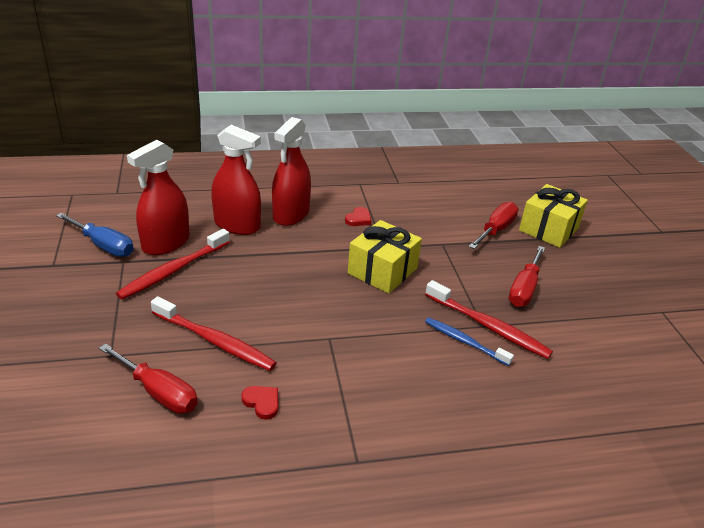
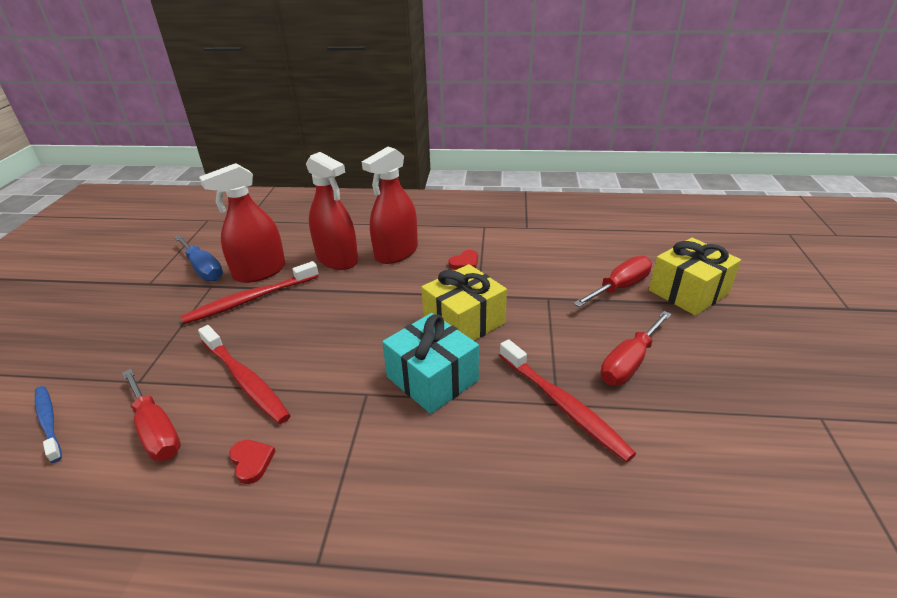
camera: 20 degrees right, 0 degrees up
(378, 319) = (432, 379): none -> turquoise gift
(464, 341) = (524, 421): blue toothbrush -> blue toothbrush (48, 422)

